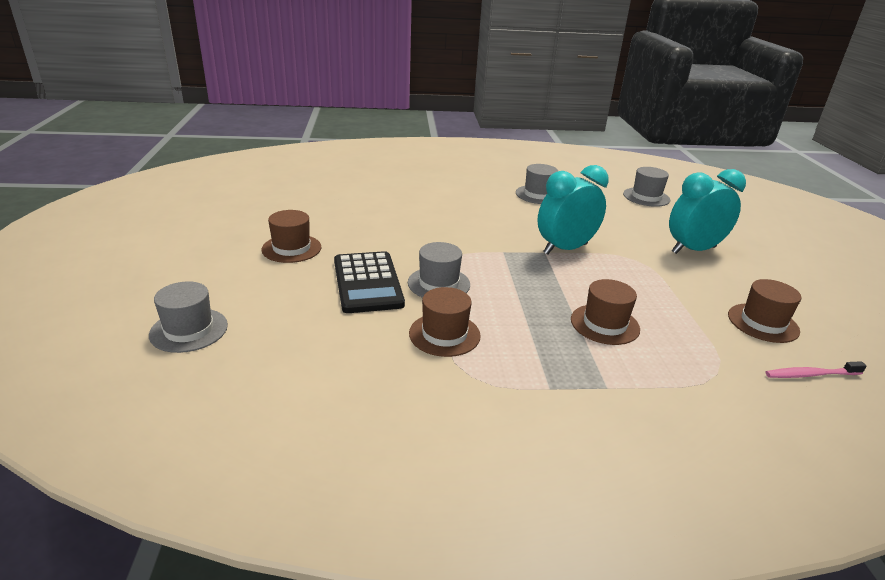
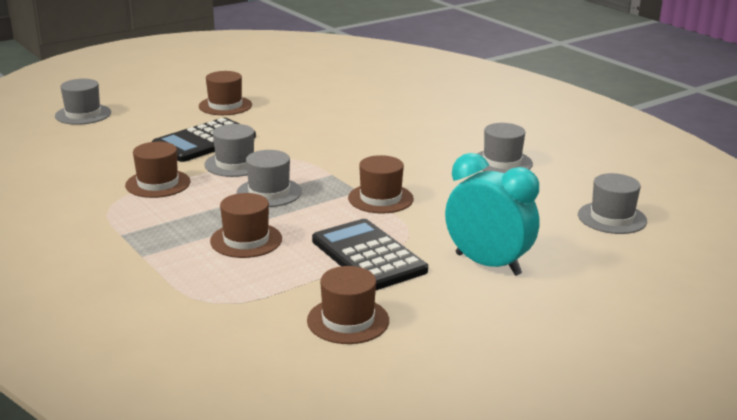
camera: 60 degrees right, 5 degrees down
(516, 286) = (269, 192): none -> grey hat
(565, 249) = (380, 198): turquoise clock -> brown hat
(661, 283) = (368, 256): none -> black calculator
(810, 374) = (262, 353): pink toothbrush -> none

